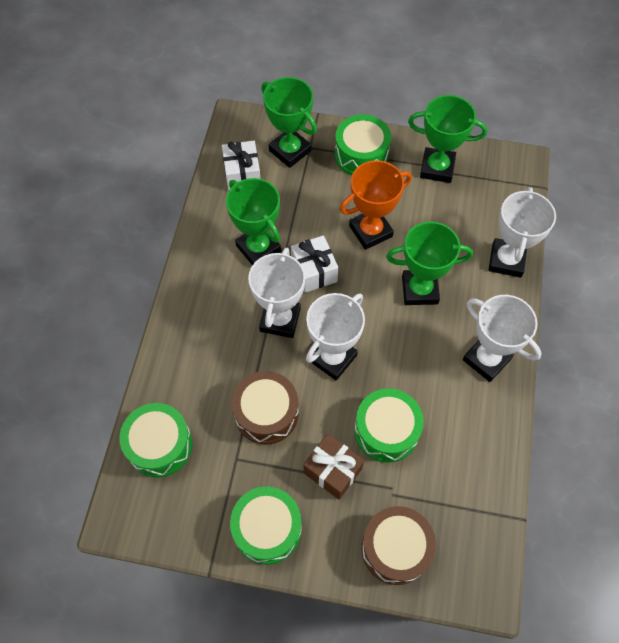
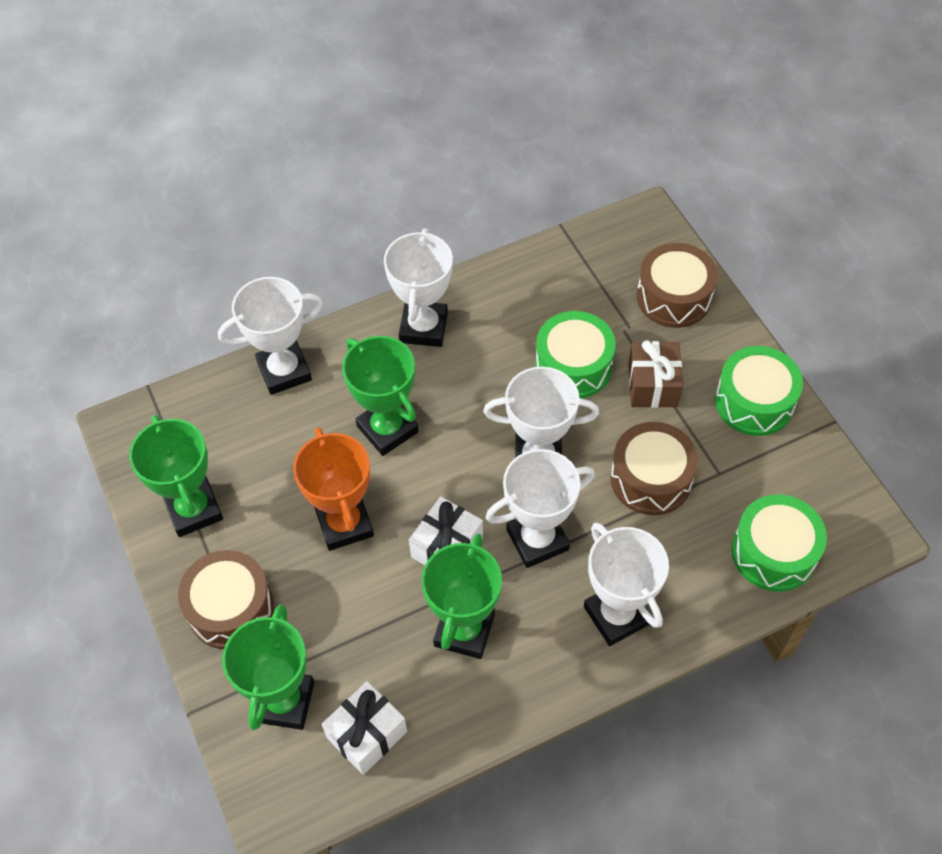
camera: 125 degrees left, 5 degrees down
(200, 327) = (617, 615): none -> white trophy
(361, 155) = (231, 608): green drum -> brown drum
(370, 231) = (345, 524): orange trophy -> orange trophy turned 45 degrees clockwise

